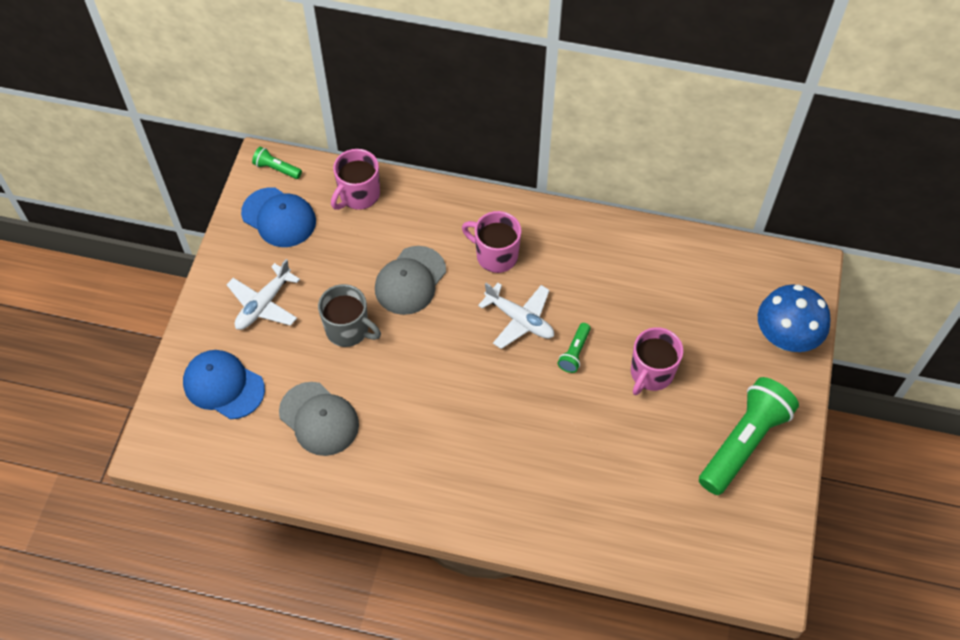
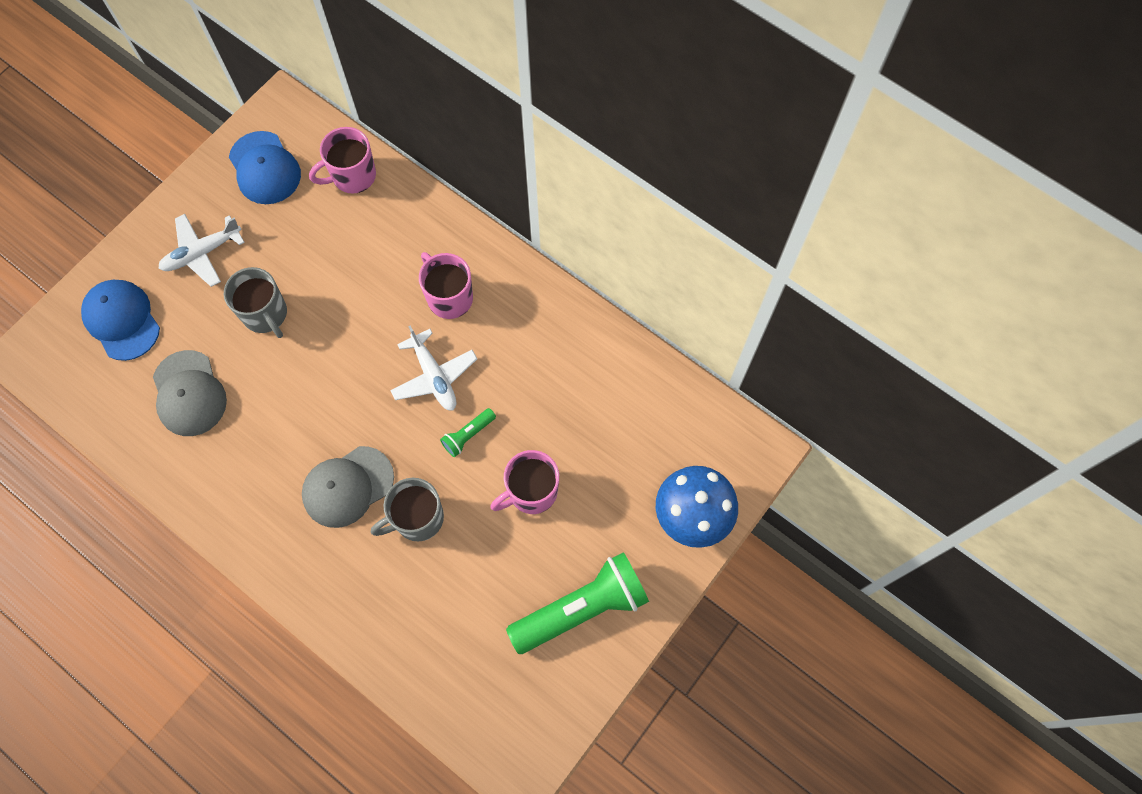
camera: 25 degrees right, 10 degrees up
(276, 169) = (290, 115): green flashlight -> none
(410, 280) = (352, 288): grey cap -> grey cap (347, 486)
(572, 433) = (417, 518): none -> grey mug

